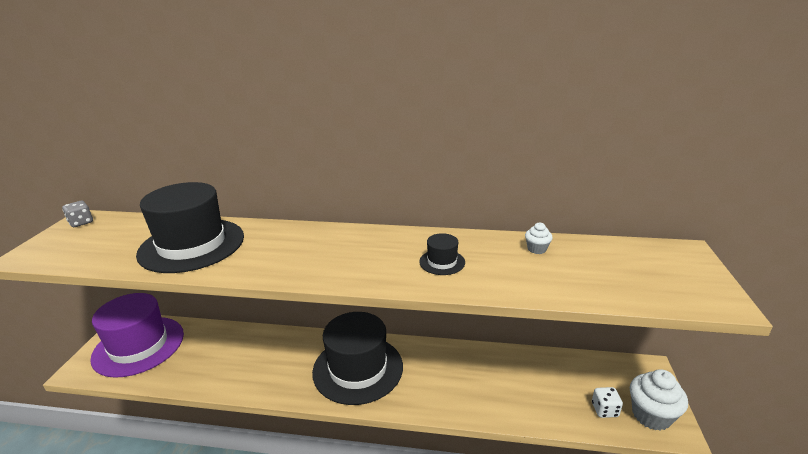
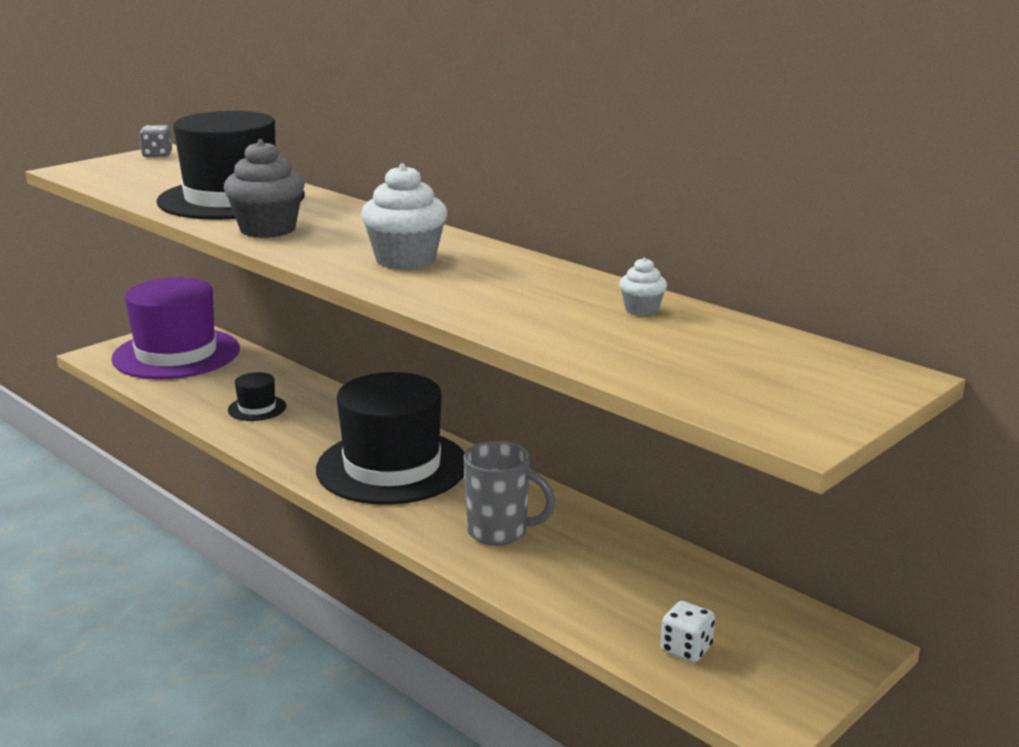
camera: 35 degrees right, 5 degrees down
(255, 263) = (268, 229): none -> grey cupcake
(442, 262) = (481, 285): black hat -> black hat (257, 408)
(455, 384) = (500, 532): none -> grey mug
(651, 415) = (757, 688): white cupcake -> white cupcake (405, 260)

